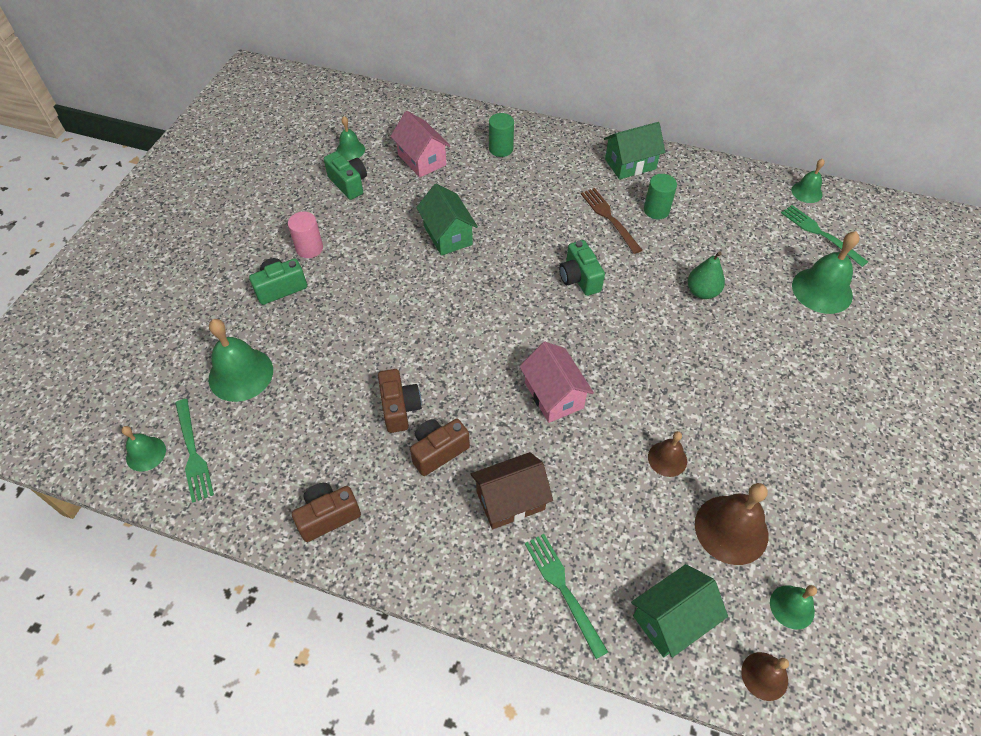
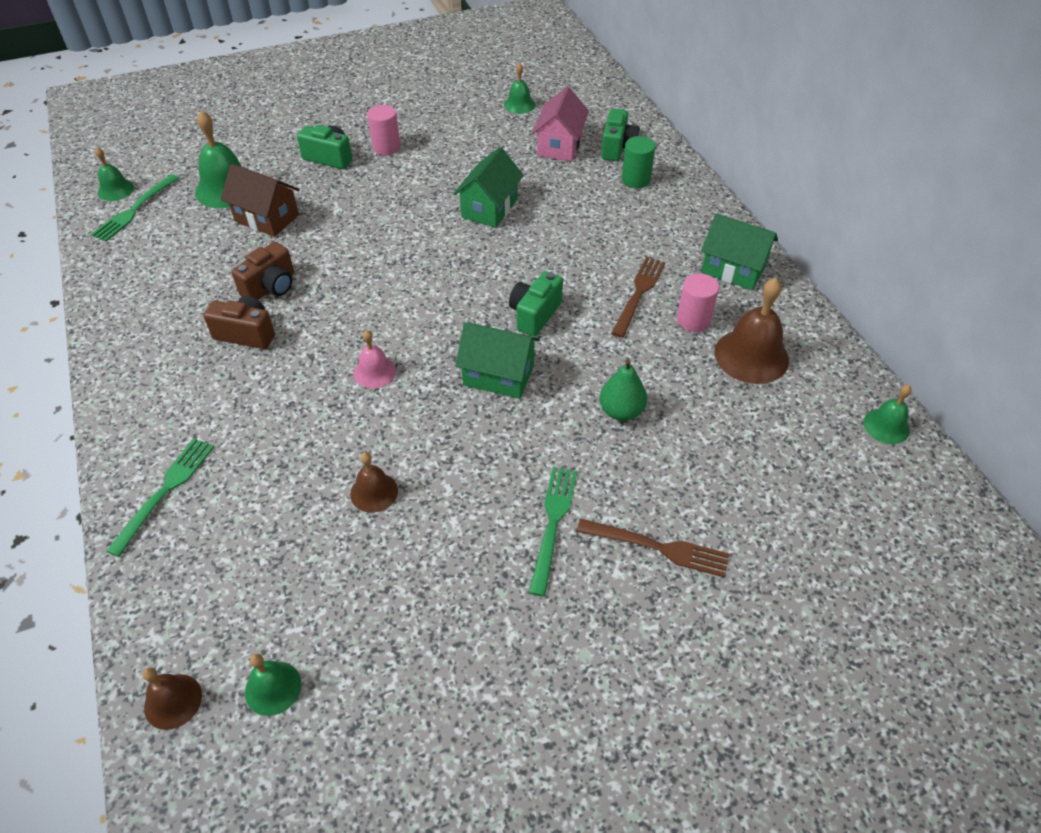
camera: 50 degrees right, 5 degrees down
(328, 516) = (132, 309): brown camera -> none
(349, 184) = (480, 126): green camera -> green camera (617, 148)
(510, 500) = (232, 406): brown house -> brown house (267, 218)
(554, 395) = (374, 372): pink house -> pink bell
(656, 210) = (693, 320): green cylinder -> pink cylinder
(671, 619) = (188, 589): green house -> green house (498, 375)
(731, 529) = (330, 587): brown bell -> brown bell (751, 356)
(819, 233) = (833, 469): green fork -> green fork (553, 522)
(819, 343) = (659, 548): none -> brown fork
(822, 290) = (744, 512): green bell -> none

